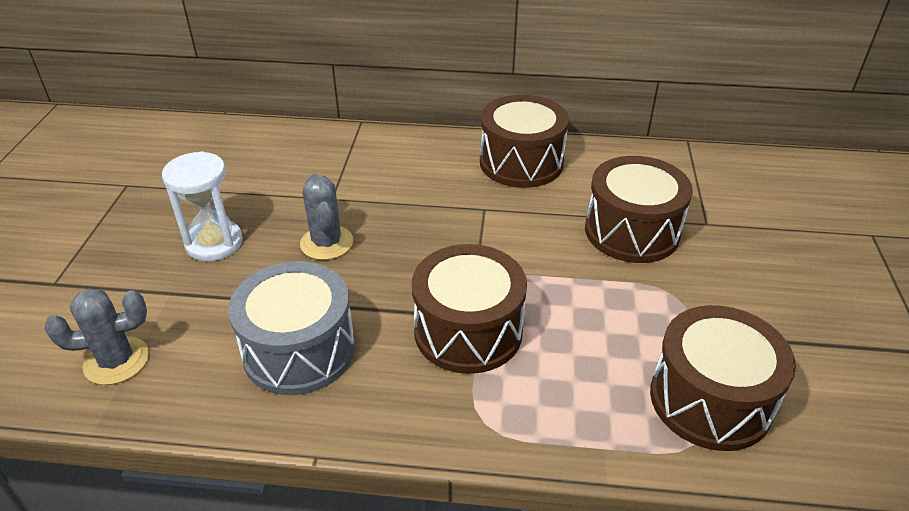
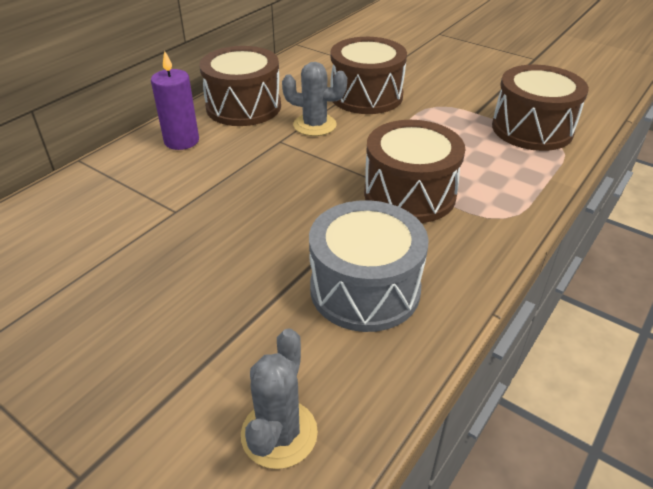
camera: 60 degrees left, 0 degrees up
(214, 243) = (157, 308): white hourglass -> none
(327, 243) = (237, 232): grey cactus -> grey cactus (314, 125)
(431, 155) = (181, 141): none -> purple candle

